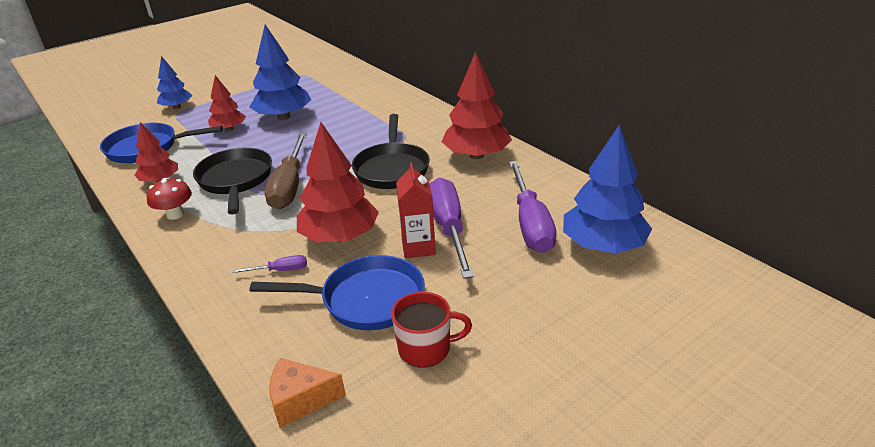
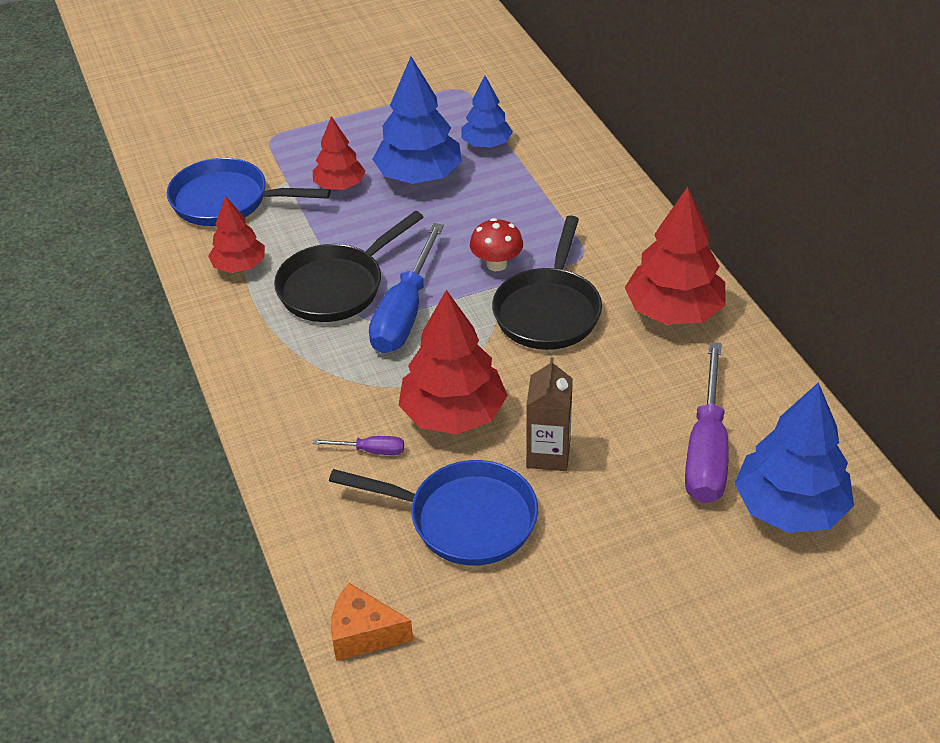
camera: 15 degrees right, 10 degrees up
(175, 214) = (253, 330): red mushroom -> red mushroom (496, 264)
(177, 107) = (273, 125): blue tree -> blue tree (486, 144)
(235, 180) = (336, 287): black pan -> black pan turned 135 degrees counterclockwise
(289, 186) = (405, 312): brown screwdriver -> blue screwdriver
(418, 247) = (548, 454): red carton -> brown carton
(426, 349) = (517, 604): red mug -> none
(449, 228) = (596, 432): purple screwdriver -> none

